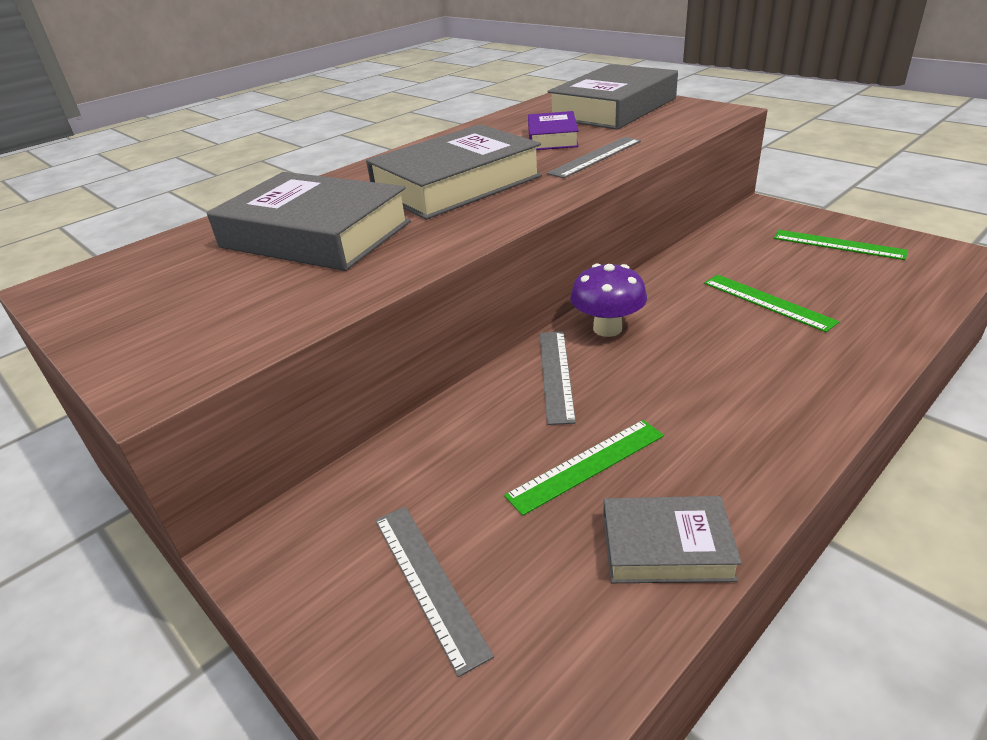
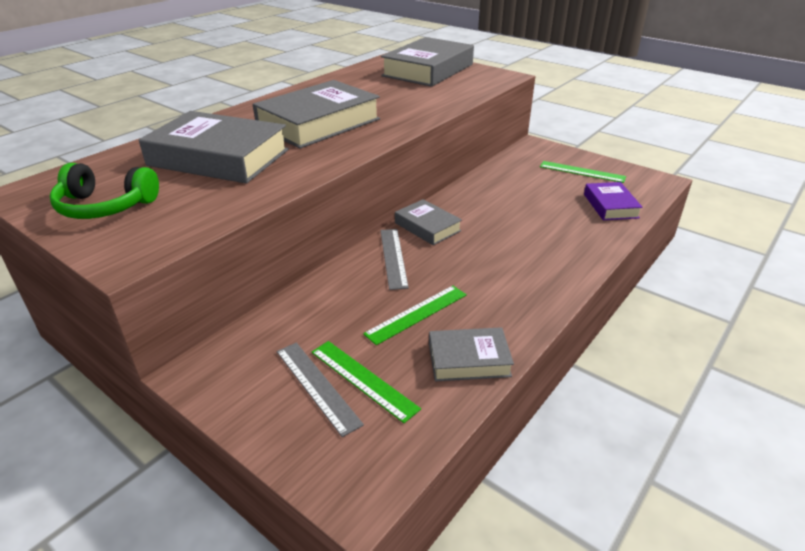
camera: 10 degrees left, 0 degrees up
(153, 305) = (106, 206): none -> green headphones
(552, 138) = (385, 91): purple book -> purple book (610, 206)
(596, 157) = (417, 106): grey ruler -> none
(607, 328) = (427, 227): purple mushroom -> grey book
(767, 302) = (534, 209): green ruler -> green ruler (363, 379)

